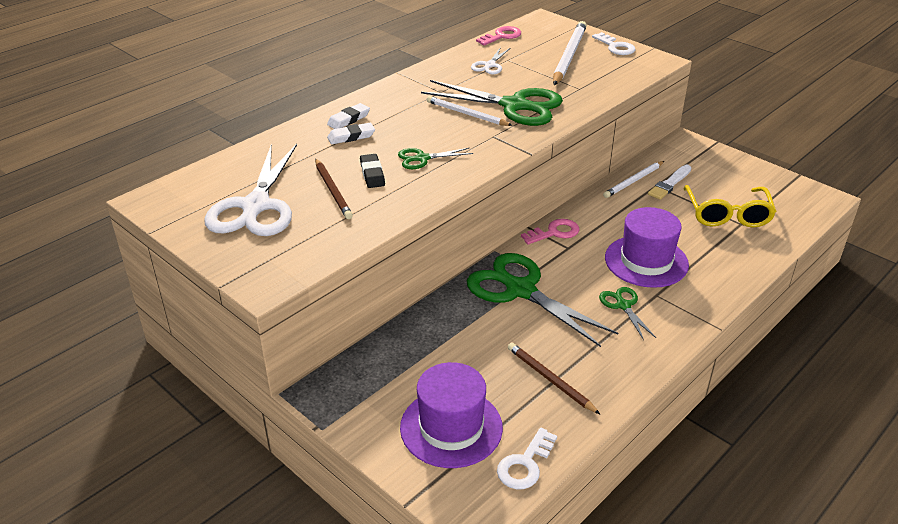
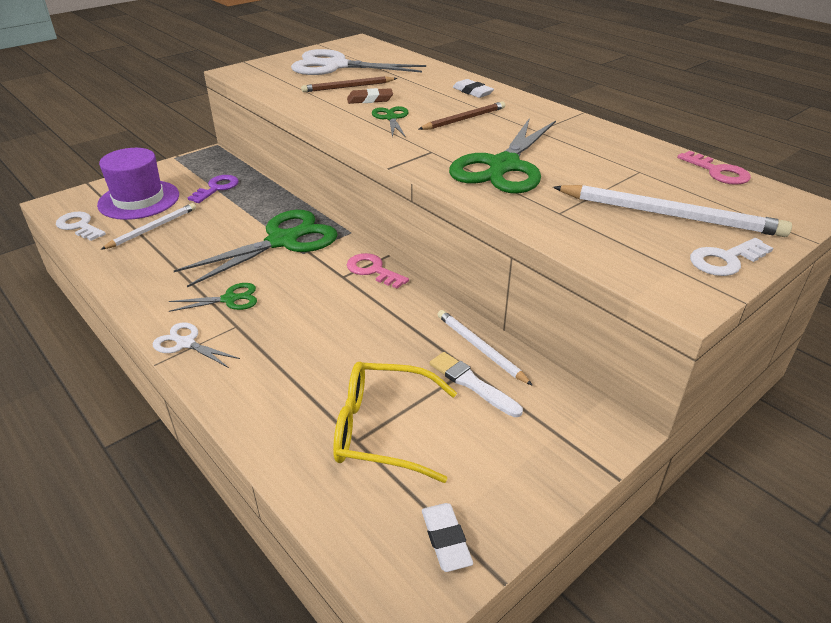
camera: 95 degrees right, 0 degrees up
(351, 137) = (439, 93): white eraser -> white eraser (446, 539)
(372, 174) = (370, 100): black eraser -> brown eraser
(413, 362) = (217, 188): none -> purple key
(466, 114) = (483, 140): white pencil -> white pencil (153, 228)
(489, 65) = (617, 159): white scissors -> white scissors (186, 343)
(550, 379) = (156, 245): brown pencil -> brown pencil (464, 119)
(554, 232) = (373, 270): pink key -> pink key turned 150 degrees clockwise
(646, 261) = (298, 328): purple hat -> none

